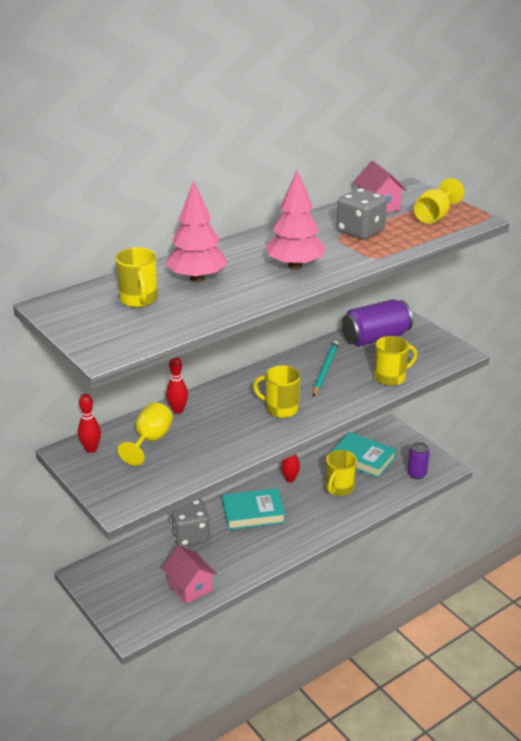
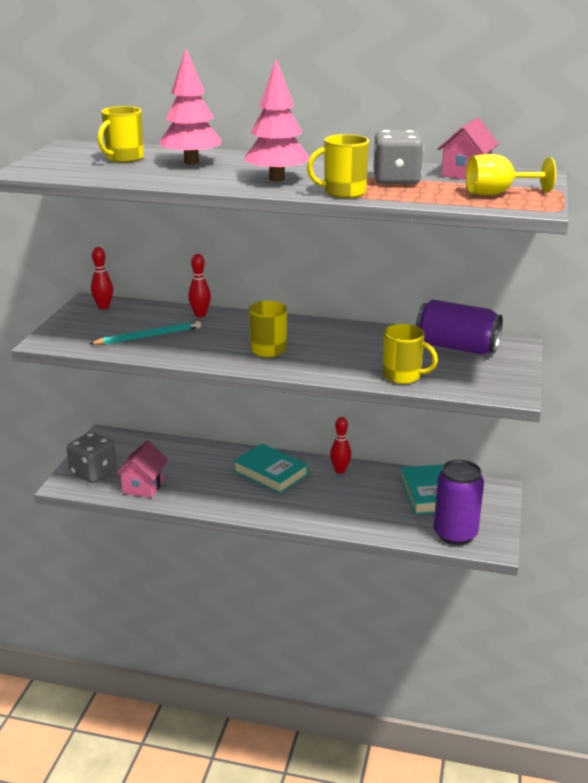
camera: 50 degrees right, 5 degrees down
(150, 440) = (144, 321): yellow goblet -> none
(190, 535) = (203, 458): grey dice -> grey dice (93, 472)
(325, 370) = (360, 345): turquoise pencil -> turquoise pencil (148, 336)
(339, 488) = (366, 500): yellow mug -> yellow mug (343, 193)
(416, 474) = (455, 534): purple can -> purple can, size x1.79

